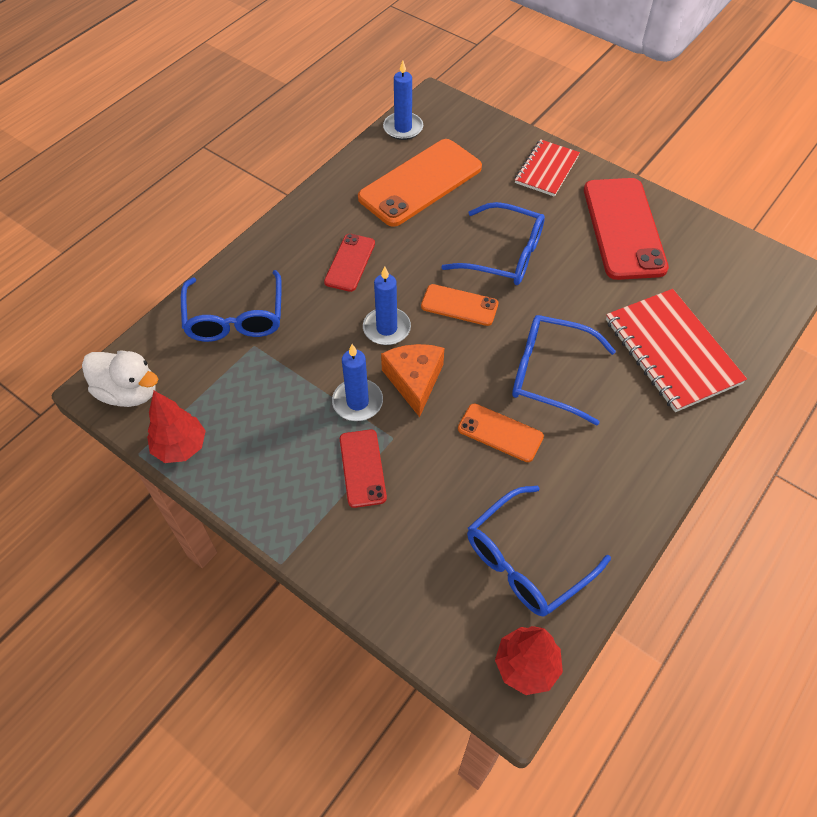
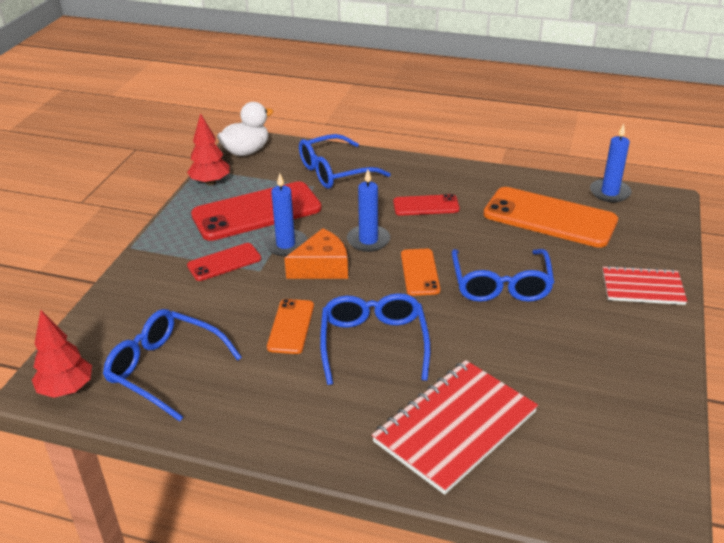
camera: 70 degrees right, 20 degrees down
(129, 392) = (246, 151): white duck -> white duck turned 135 degrees counterclockwise
(624, 228) = (607, 359): red phone -> red phone (257, 212)

